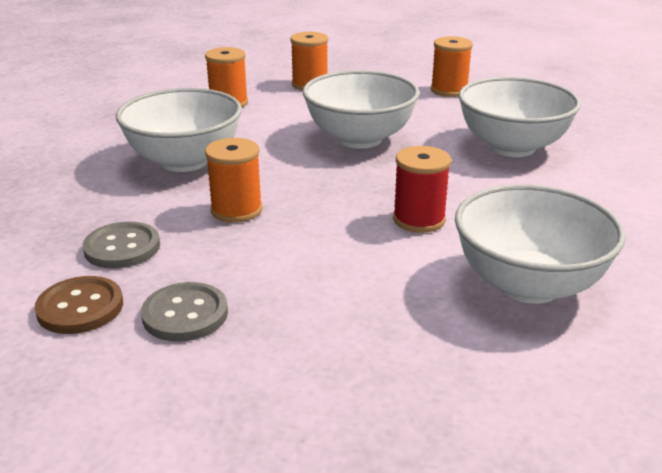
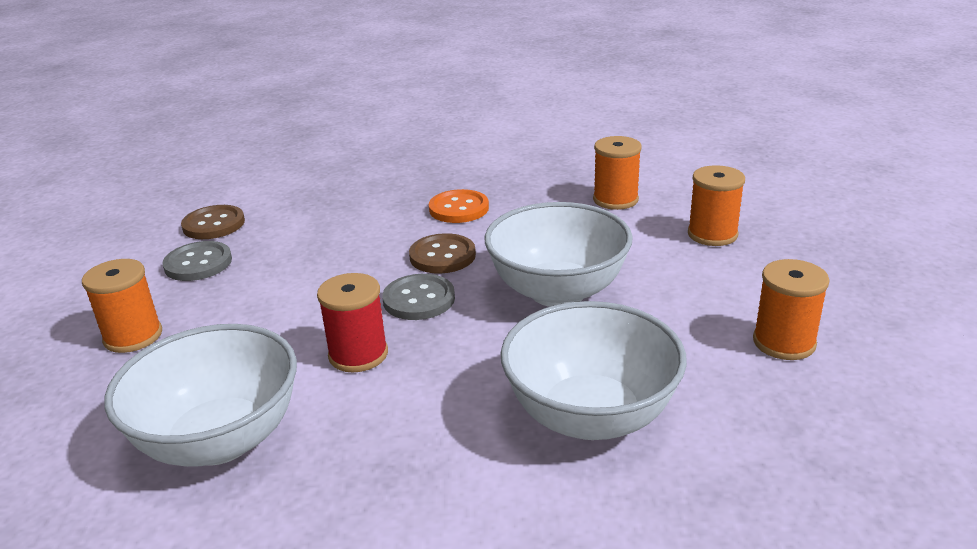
camera: 80 degrees right, 0 degrees up
(122, 248) = (296, 219): grey button -> grey button (419, 299)
(184, 161) = (459, 208): white bowl -> orange button
(236, 210) = (364, 251): orange spool -> orange spool (133, 336)
(273, 175) = (442, 256): none -> brown button

